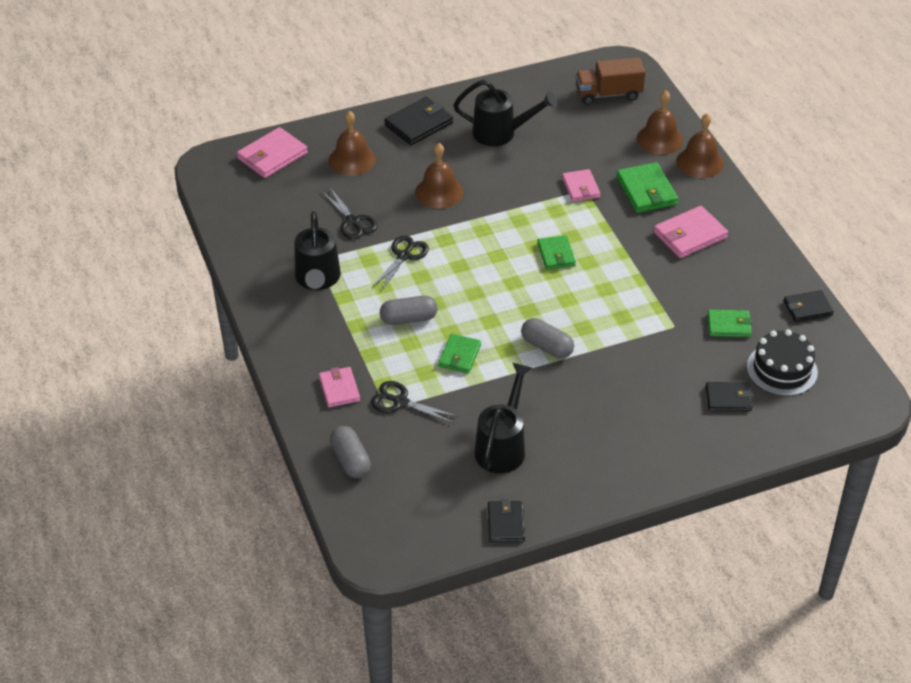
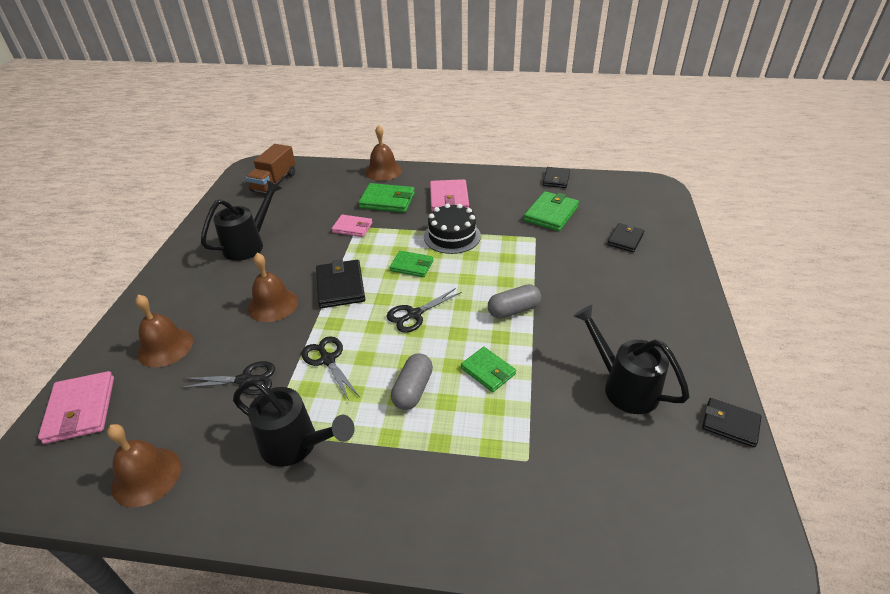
camera: 60 degrees left, 5 degrees down
(339, 389) = (474, 494): pink wallet -> none
(350, 460) = (592, 530): grey capsule -> none
(400, 402) = (524, 444): black scissors -> black scissors (414, 314)
(419, 124) = (179, 285): black wallet -> black wallet (340, 286)
(660, 139) = (343, 178): brown bell -> brown bell (146, 476)
(729, 325) = (551, 214): green wallet -> green wallet, size x1.52
(782, 369) = (608, 208): black cake -> black cake (452, 236)

